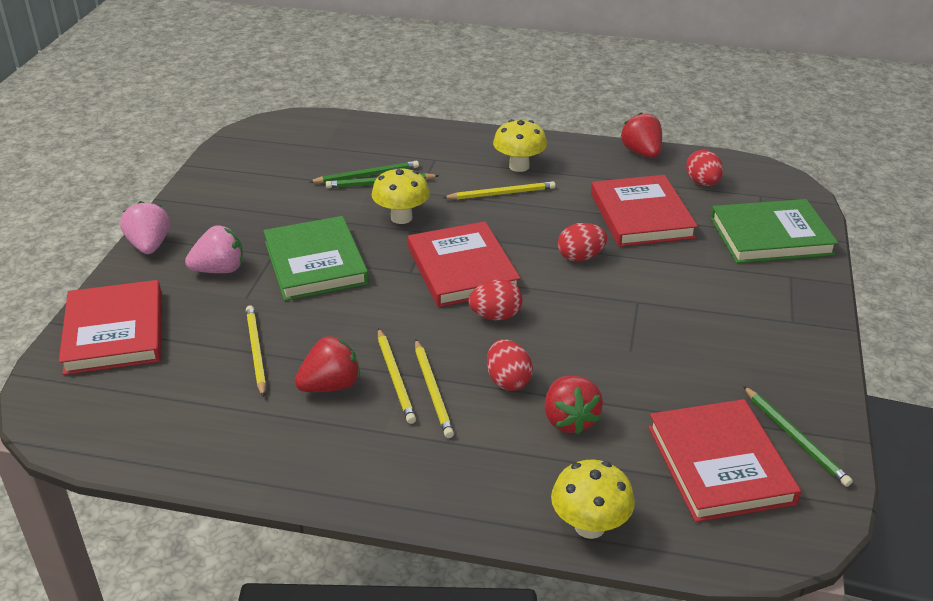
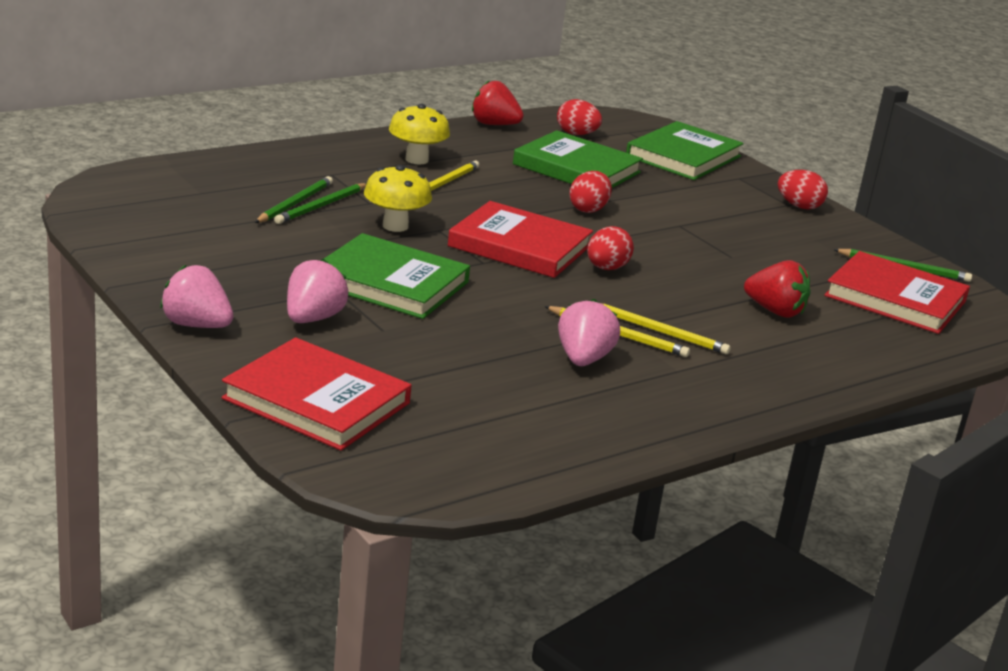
camera: 50 degrees left, 10 degrees down
(256, 351) = (476, 362): yellow pencil -> none
(330, 386) = (583, 359): red strawberry -> pink strawberry
(508, 381) = (695, 305): red egg -> red egg (799, 206)
(589, 526) = (895, 362): yellow mushroom -> none
(641, 215) = (576, 168): red book -> green book

